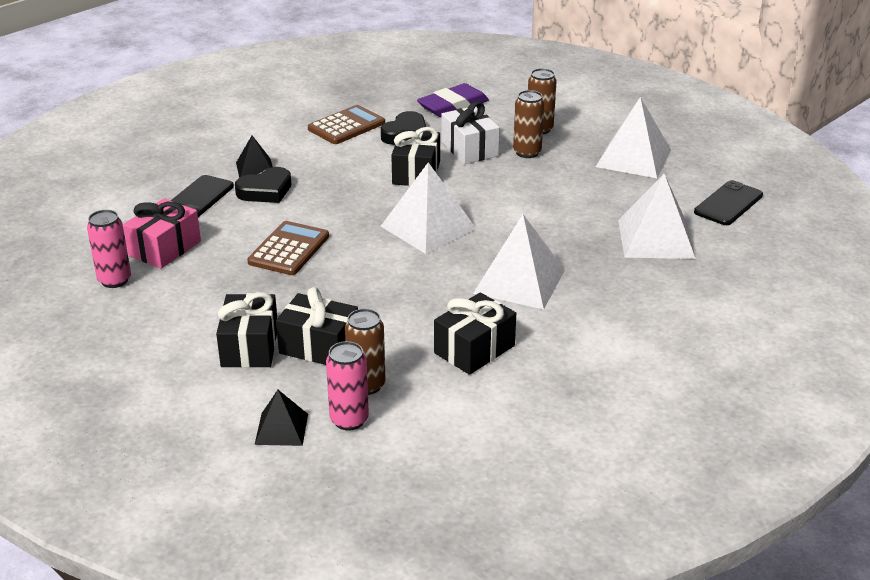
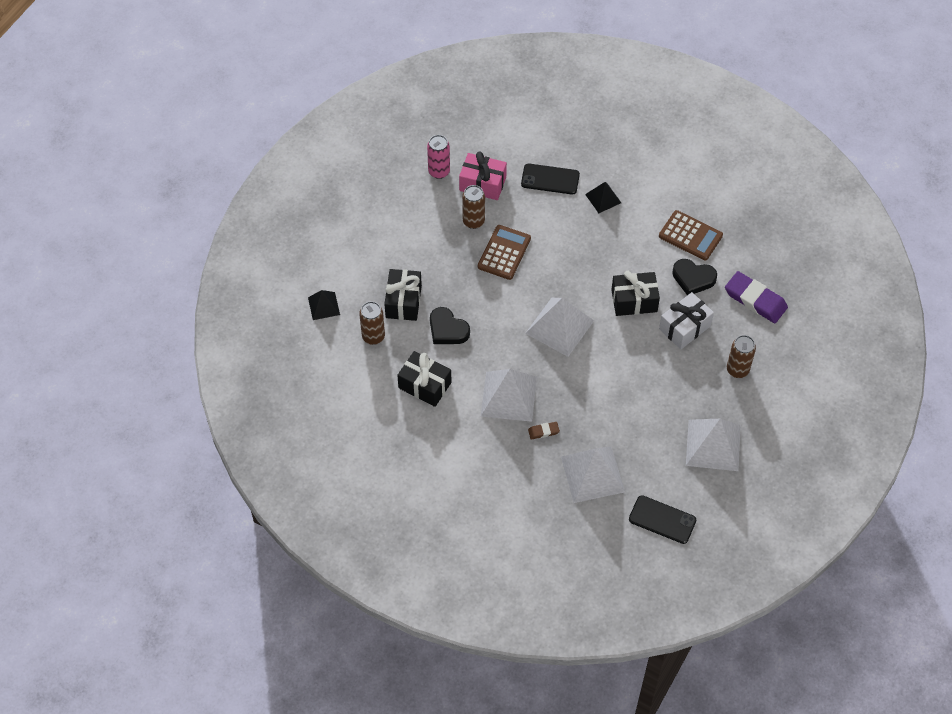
camera: 75 degrees right, 25 degrees up
(250, 347) = (393, 266): black gift -> none
(265, 191) = (574, 215): black heart -> black heart (447, 329)
(289, 249) = (504, 253): brown calculator -> brown calculator turned 75 degrees counterclockwise
(349, 420) = (340, 336): pink can -> none
(527, 152) = (694, 368): brown can -> brown can (473, 221)
(583, 263) = (543, 431): none -> brown eraser

